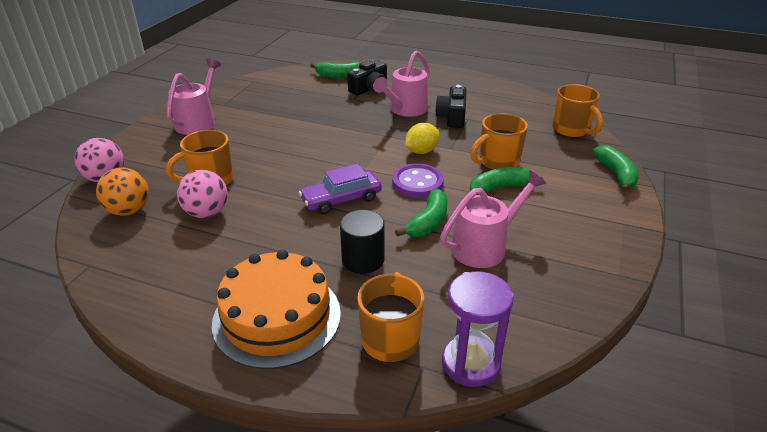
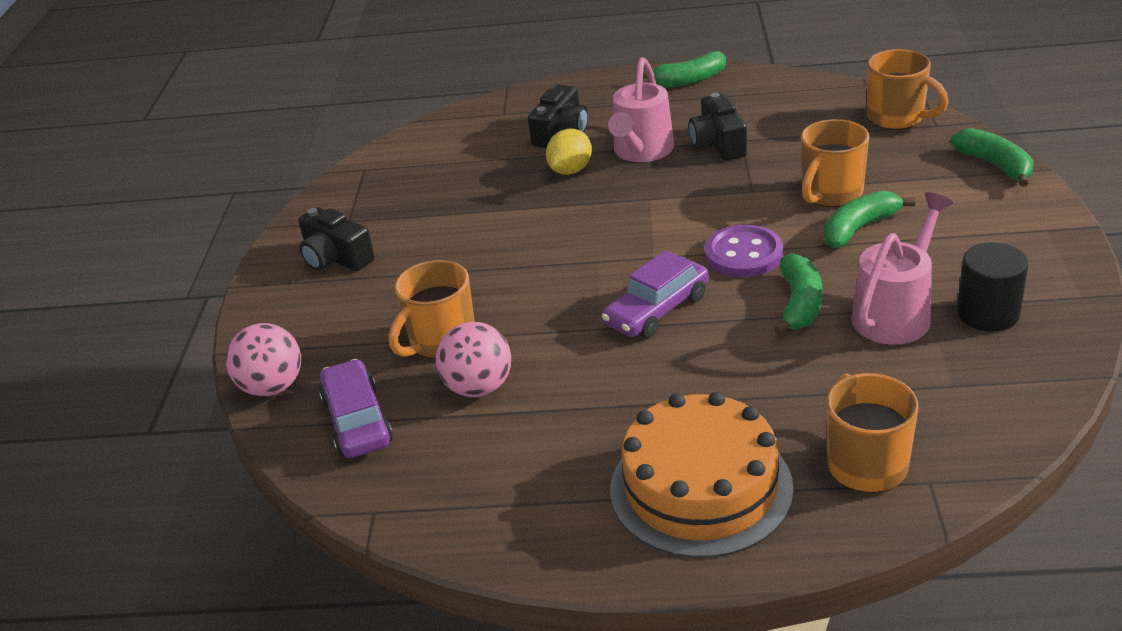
camera: 15 degrees left, 0 degrees up
(129, 211) = (357, 421): orange ball -> purple car
(198, 121) = (336, 258): pink watering can -> black camera
(339, 76) = (496, 124): green banana -> green banana (689, 80)
(363, 259) = (752, 380): black cylinder -> black cylinder (988, 313)
(421, 151) = (714, 208): yellow lemon -> yellow lemon (570, 170)
(470, 363) = (981, 458): purple hourglass -> none

